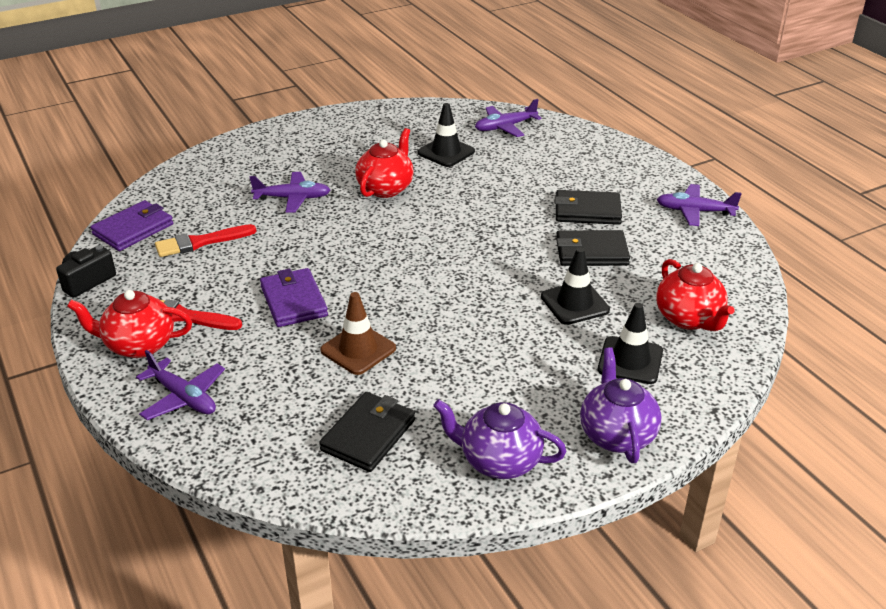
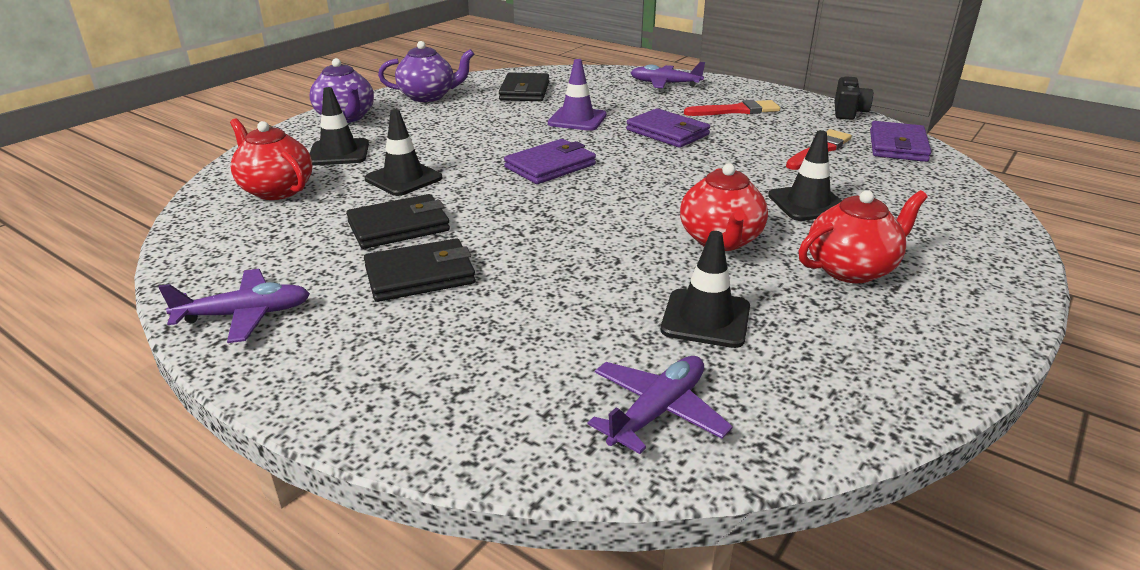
camera: 155 degrees right, 5 degrees down
(138, 345) = (738, 95): red teapot -> red teapot (851, 269)
(293, 198) = (808, 203): purple plane -> black traffic cone
(358, 349) = (577, 119): brown traffic cone -> purple traffic cone
(440, 285) = (550, 166): none -> purple wallet

